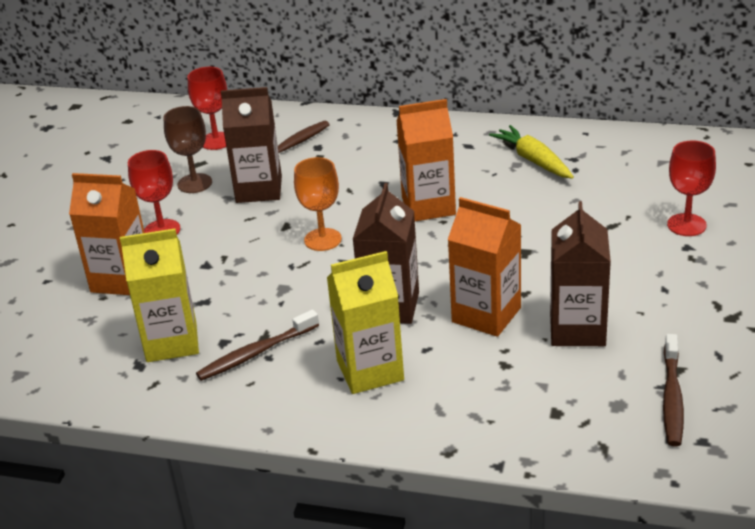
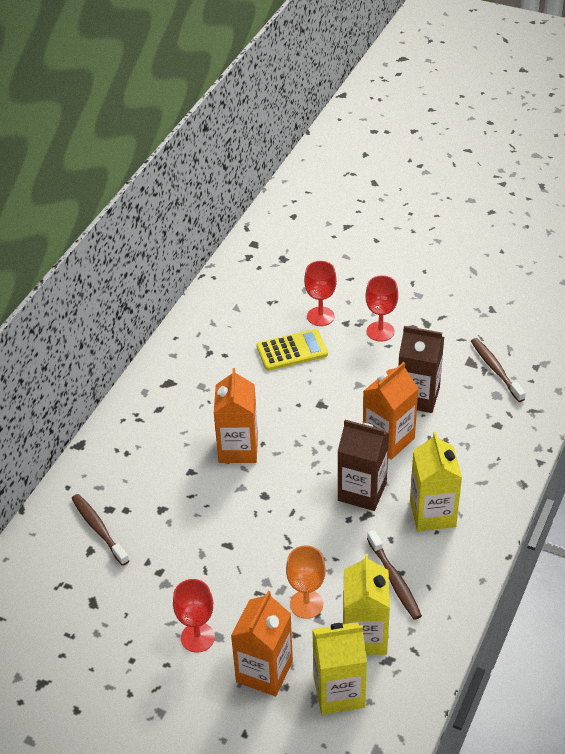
camera: 80 degrees left, 10 degrees up
(96, 334) = (339, 692): none -> yellow carton
(194, 183) = (128, 608): brown goblet -> none
(216, 141) = (57, 586): red goblet -> red goblet (380, 331)
(259, 189) = (161, 559): brown carton -> none
(322, 239) = (258, 522): orange goblet -> orange goblet (306, 604)
(533, 160) = (201, 375): yellow carrot -> none
(609, 214) = (292, 350): none -> yellow calculator
(672, 398) = (495, 369): brown toothbrush -> brown toothbrush turned 135 degrees counterclockwise

